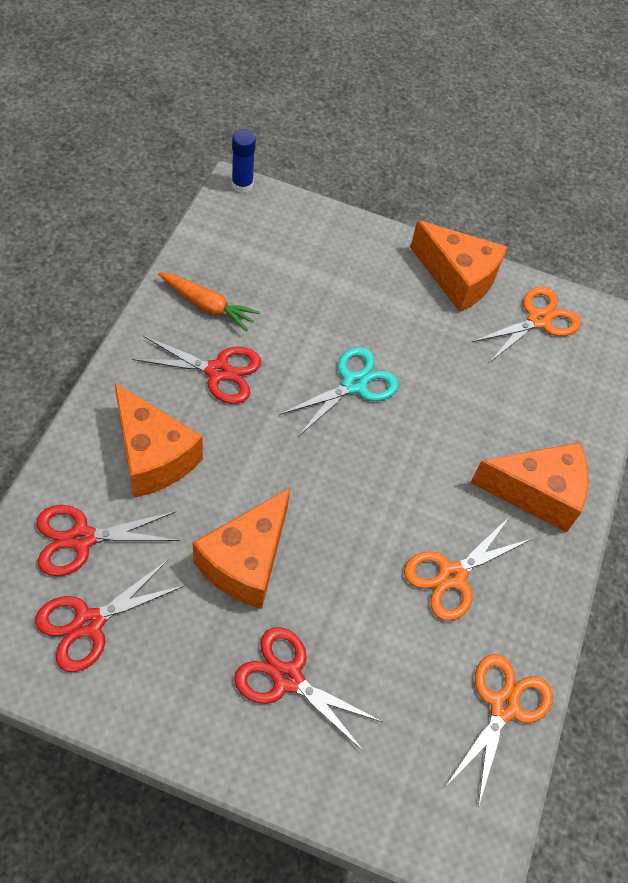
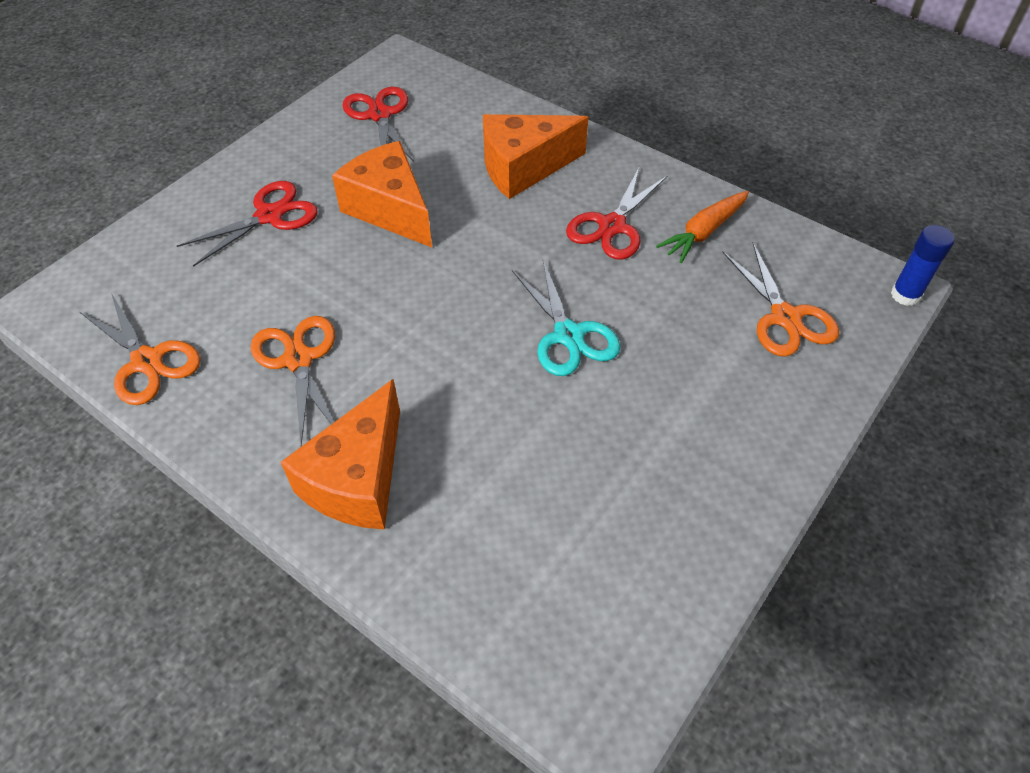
camera: 115 degrees right, 5 degrees down
(81, 538) = (456, 118): red scissors -> none
(457, 278) = (727, 500): orange cheese -> none
(539, 320) = (634, 589): orange scissors -> orange scissors (785, 318)

